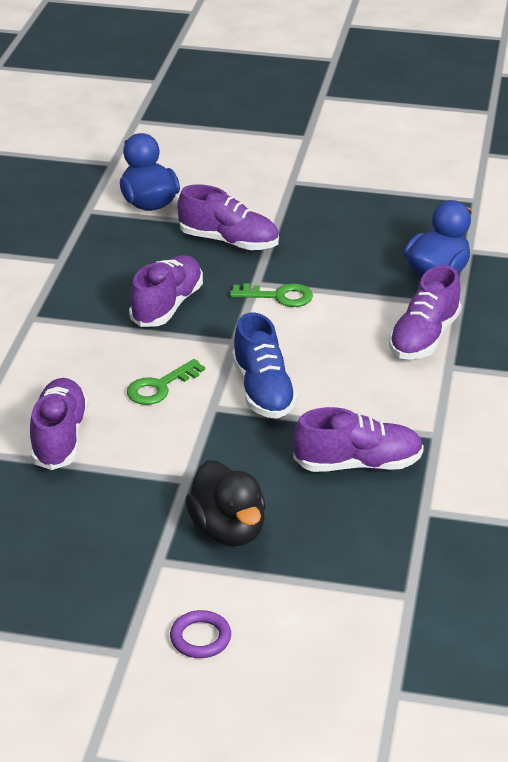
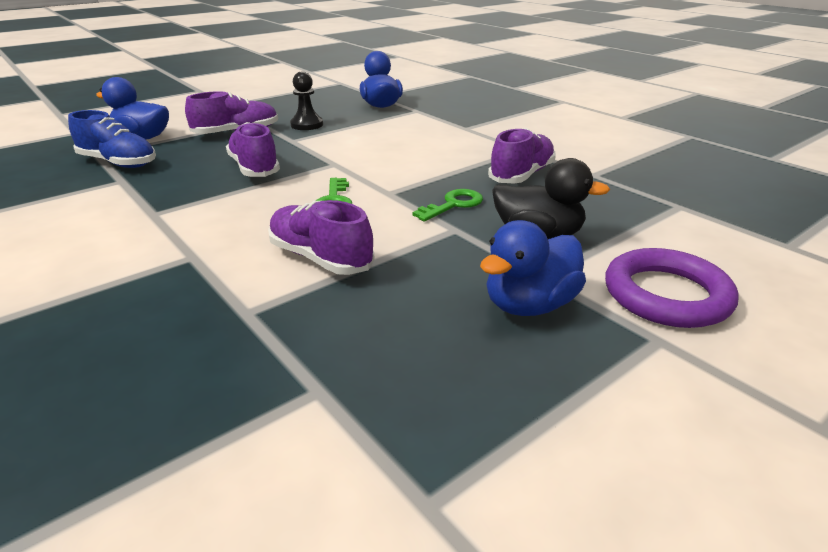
camera: 50 degrees left, 5 degrees down
(106, 571) = (529, 305): none -> blue duck
(200, 638) = (666, 295): purple ring -> purple ring, size x1.97
(263, 391) = (401, 174): blue shoe -> blue shoe (118, 163)
(278, 296) = (318, 140): green key -> green key (453, 205)
(308, 265) = (307, 125): none -> black pawn
(424, 338) = (430, 124): purple shoe -> none

